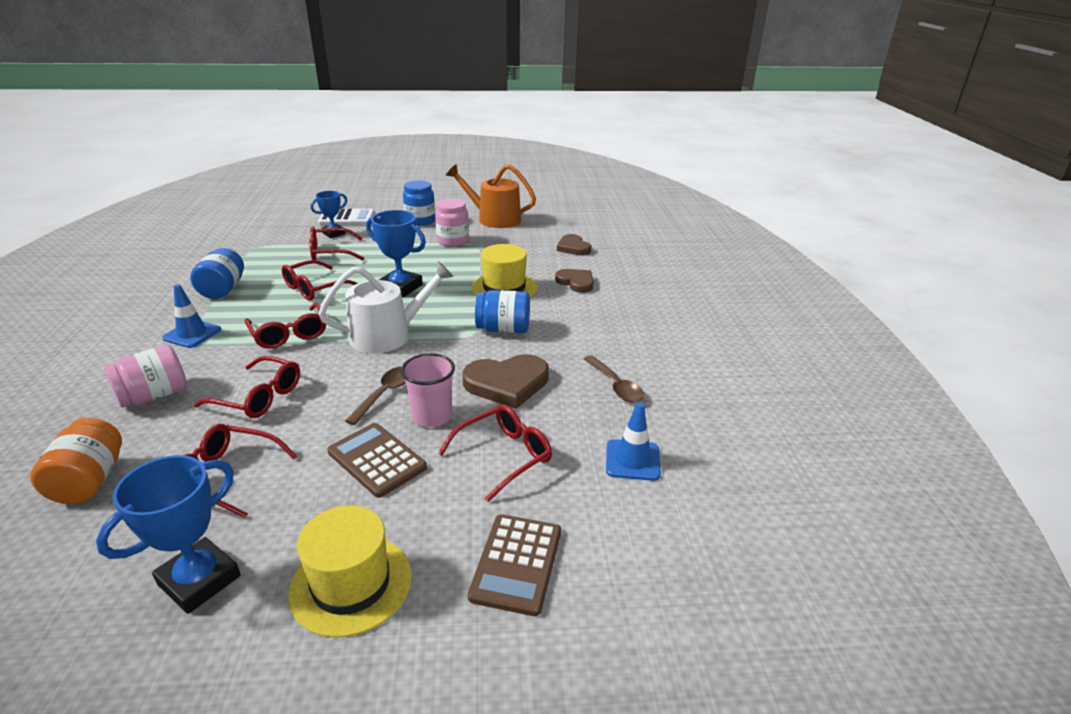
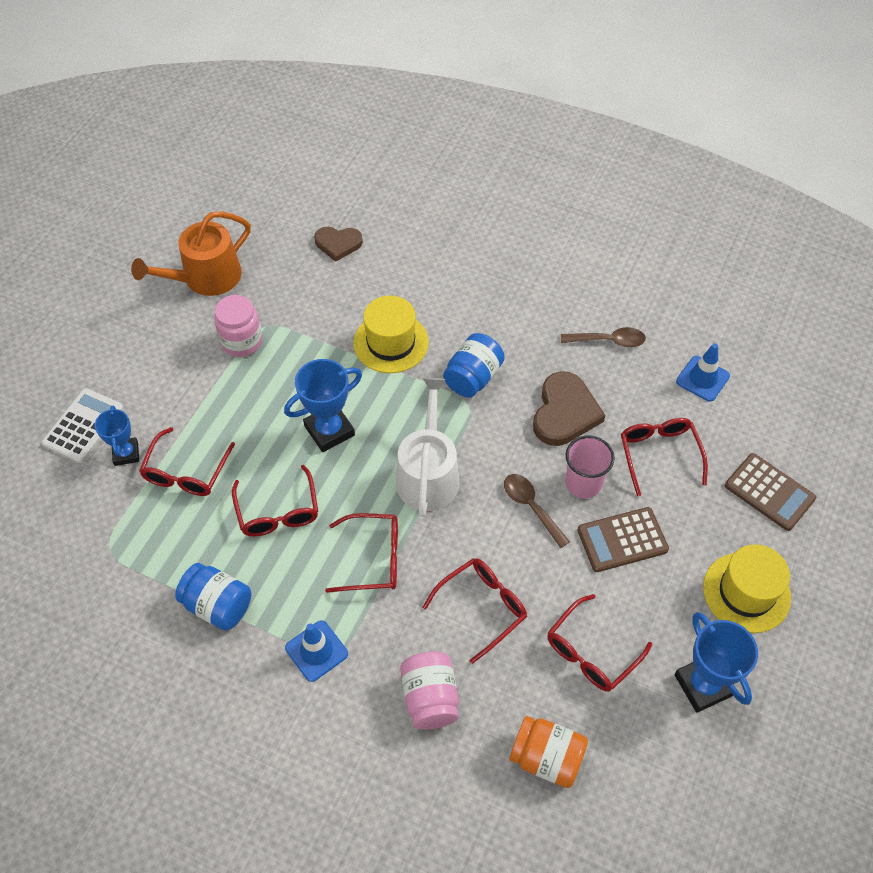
camera: 60 degrees left, 25 degrees up
(420, 221) = (155, 351): blue jar -> none
(576, 282) = (418, 280): brown heart -> none

